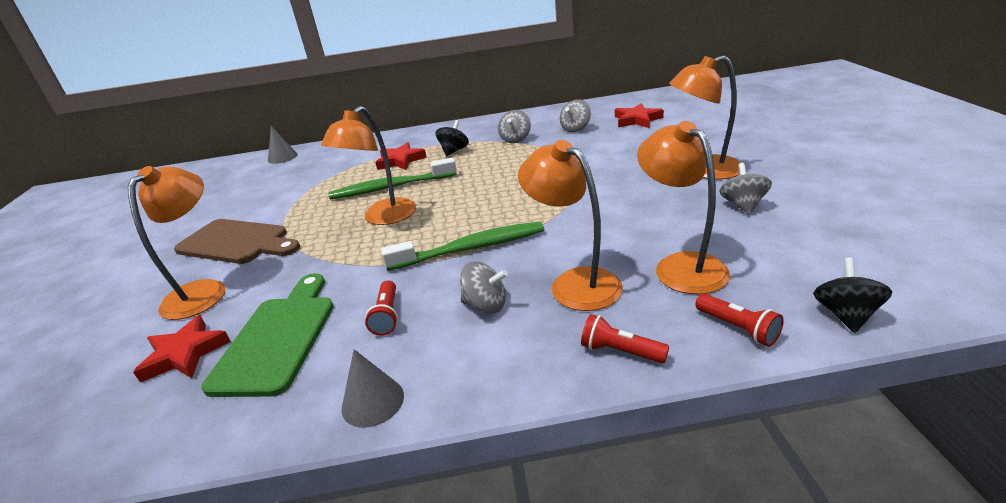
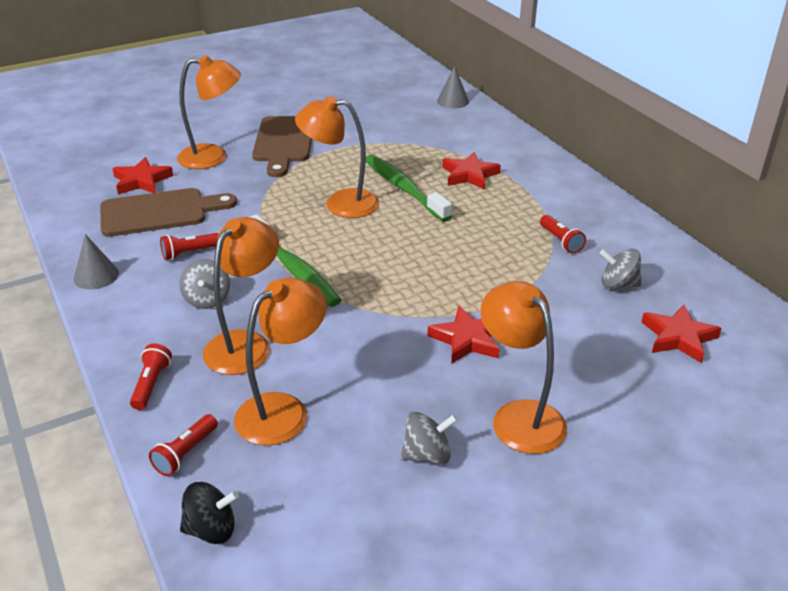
camera: 65 degrees right, 5 degrees up
(278, 338) = (159, 212): green cutting board -> brown cutting board
(454, 151) = (508, 204): black spinning top -> none
(515, 139) = (561, 241): grey spinning top -> red flashlight
(613, 180) = (467, 339): none -> red star

